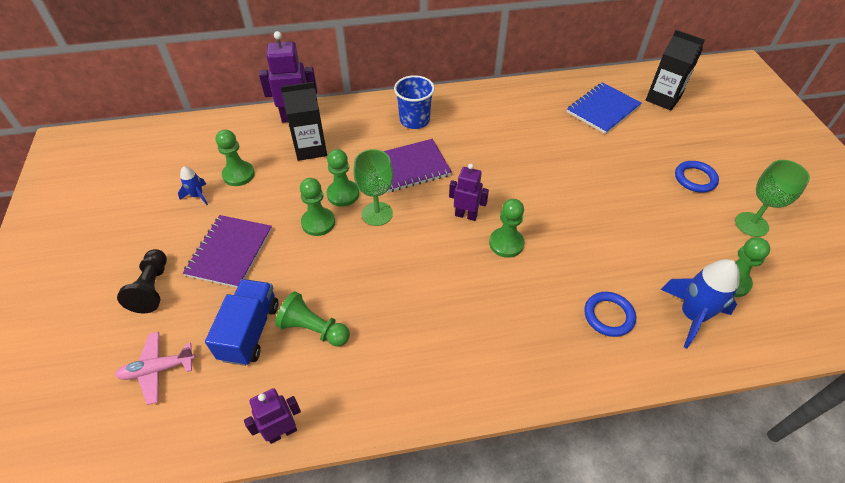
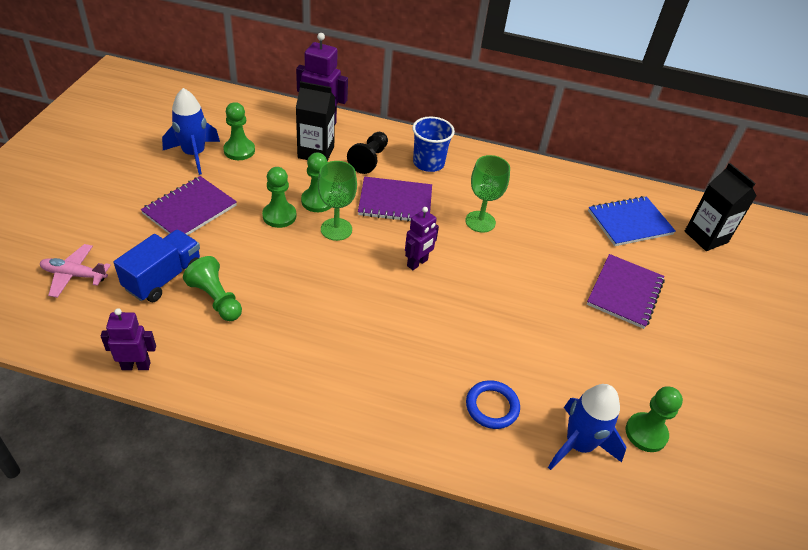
camera: 20 degrees right, 5 degrees down
(152, 288) = (111, 212): black pawn -> black pawn (369, 159)
(197, 196) = (194, 154): blue rocket -> blue rocket, size x1.91
(466, 215) = (417, 263): purple robot -> purple robot turned 90 degrees clockwise
(506, 243) = (438, 302): green pawn -> none
(638, 170) = (625, 292): none -> purple notebook
(695, 179) = (682, 325): blue ring -> none
(751, 224) = (713, 392): green goblet -> green goblet (480, 221)

